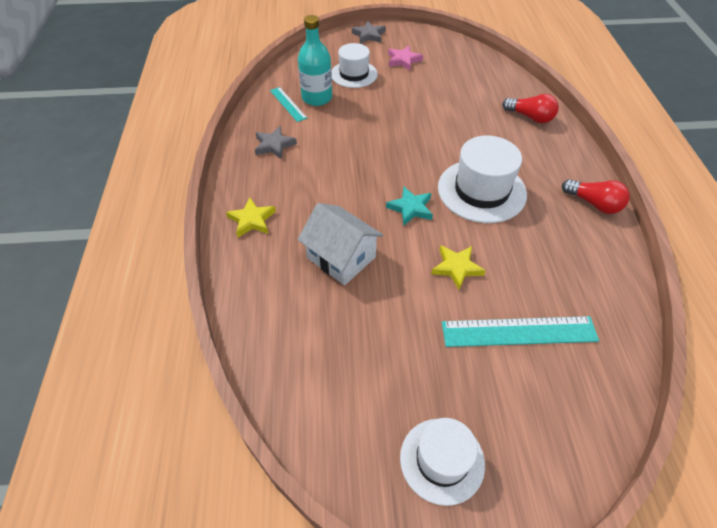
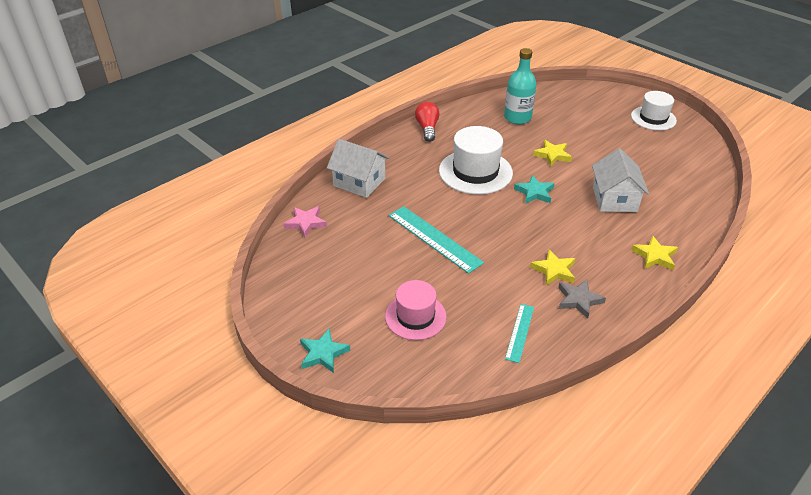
camera: 130 degrees left, 10 degrees down
(313, 153) = (554, 270): none -> yellow star
(317, 98) = (485, 318): turquoise bottle -> turquoise bottle (517, 118)
(354, 74) = (415, 316): white hat -> pink hat
(369, 35) = (323, 353): grey star -> turquoise star
(403, 60) = (349, 295): pink star -> pink star (306, 223)
(519, 331) = (560, 122): turquoise ruler -> turquoise ruler (434, 238)
(530, 117) = (359, 182): red light bulb -> white house

